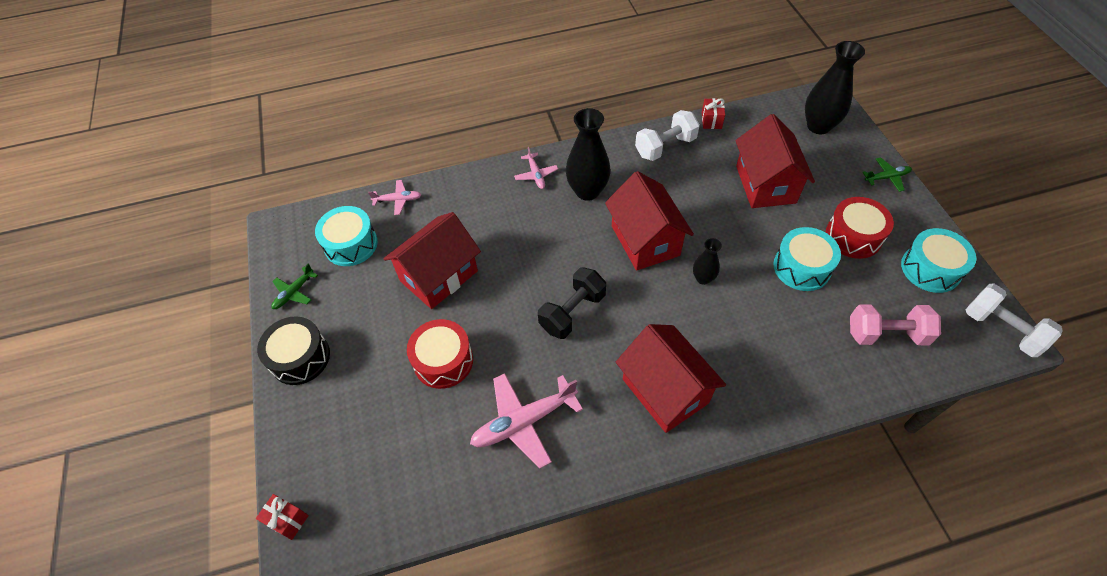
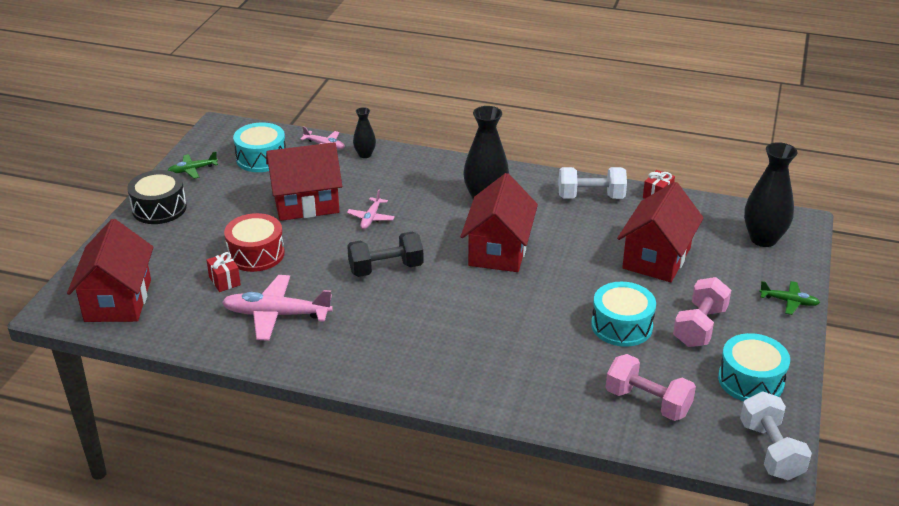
camera: 30 degrees right, 20 degrees down
(287, 520) = (64, 290): red gift -> red gift (224, 281)
(536, 174) = (453, 172): pink plane -> pink plane (371, 218)
(665, 391) = (406, 347): red house -> red house (118, 300)
(703, 278) = (521, 295): black vase -> black vase (365, 154)
(853, 236) = (699, 327): red drum -> pink dumbbell

